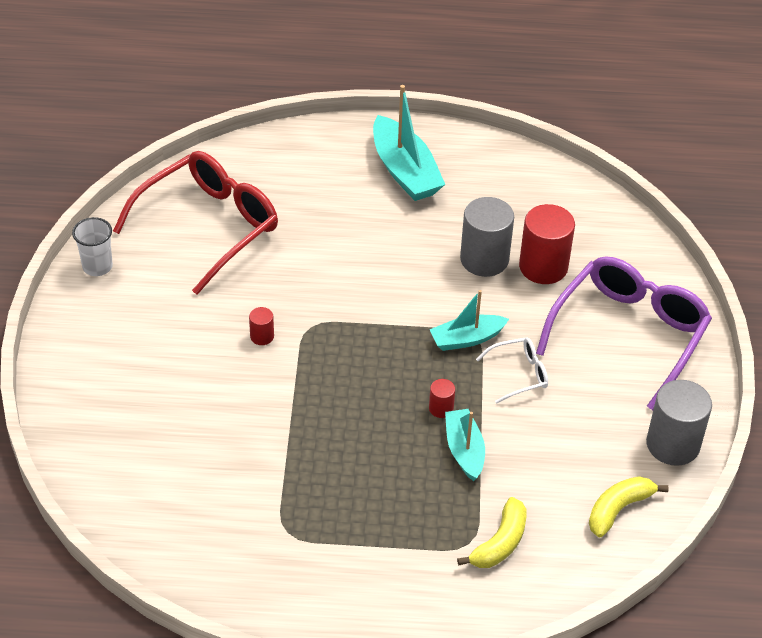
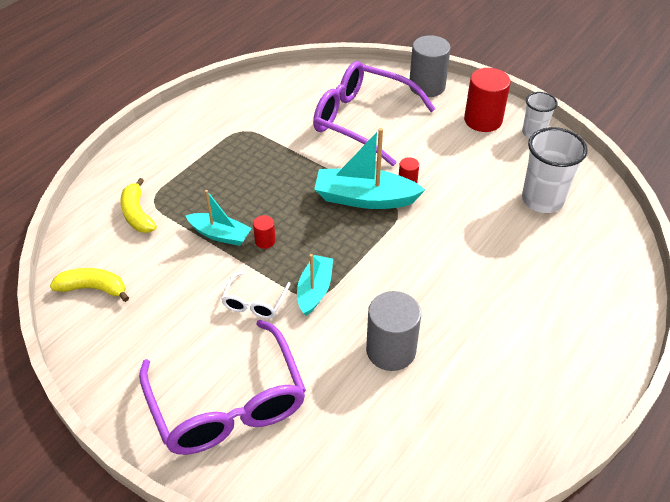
camera: 125 degrees right, 0 degrees up
(181, 423) = (362, 120): none -> purple glasses
(208, 227) = (542, 200): red glasses -> white cup
(404, 171) = (543, 354): turquoise boat -> turquoise boat (365, 198)
(543, 267) = (351, 389): red cylinder -> red cylinder (483, 120)
(618, 509) = (93, 288): yellow banana -> yellow banana turned 75 degrees counterclockwise
(673, 444) = (104, 358): grey cylinder -> grey cylinder (427, 86)

